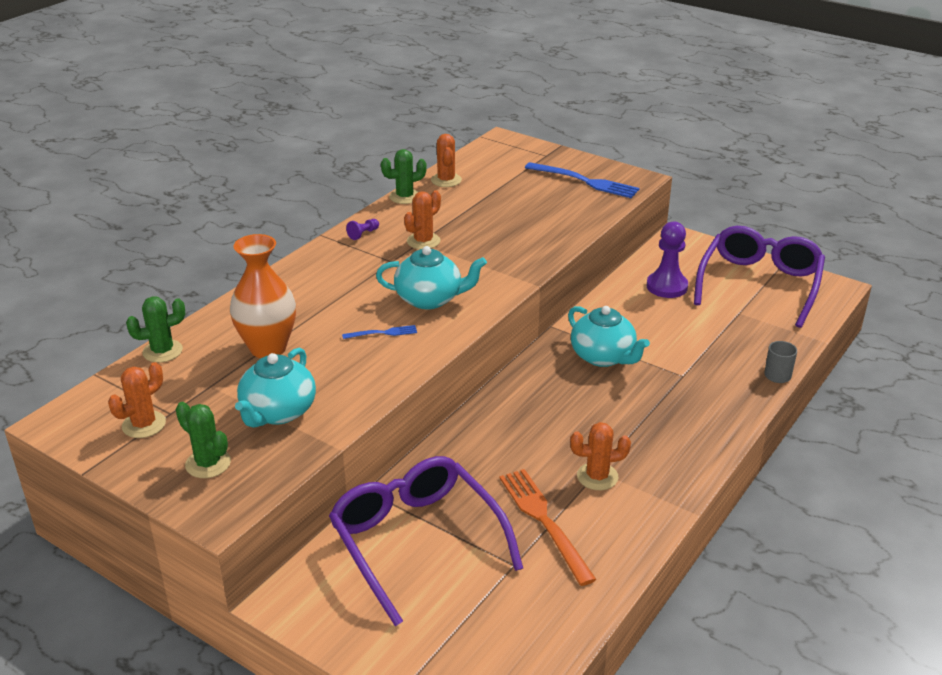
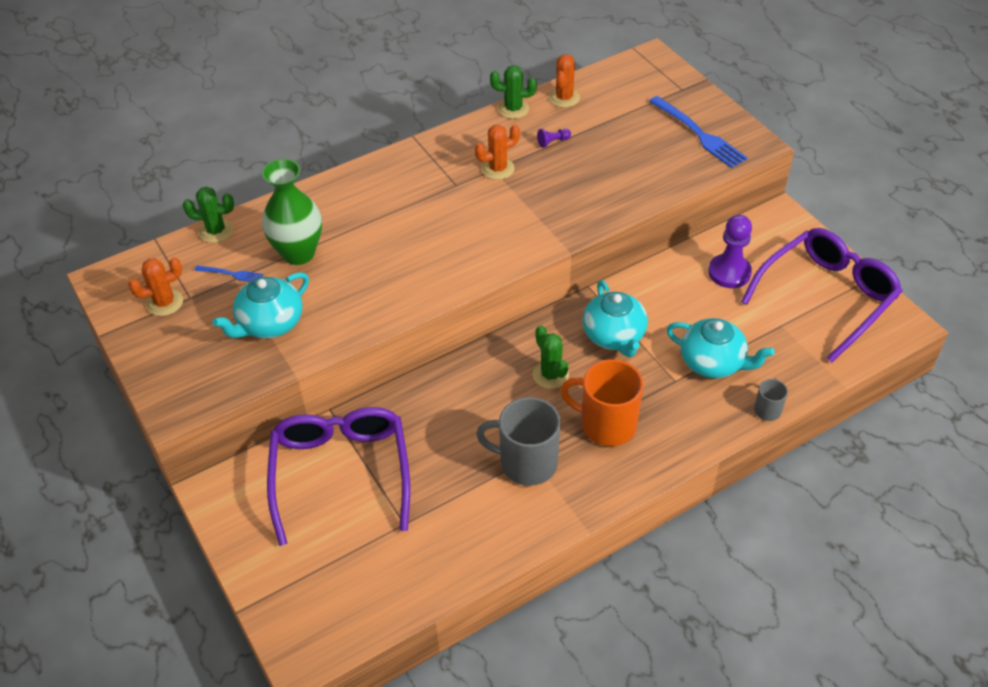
camera: 25 degrees right, 15 degrees up
(208, 463) = (191, 357): green cactus -> green cactus (550, 375)
(268, 348) = (298, 253): orange vase -> green vase
(363, 234) = (449, 145): purple pawn -> purple pawn (553, 142)
(383, 333) = (401, 266): blue fork -> blue fork (232, 274)
(430, 299) = (463, 239): turquoise teapot -> turquoise teapot (713, 362)
(543, 520) = (453, 490): orange fork -> none
(597, 476) = (526, 463): orange cactus -> grey mug
(648, 425) = (606, 424): none -> orange mug

